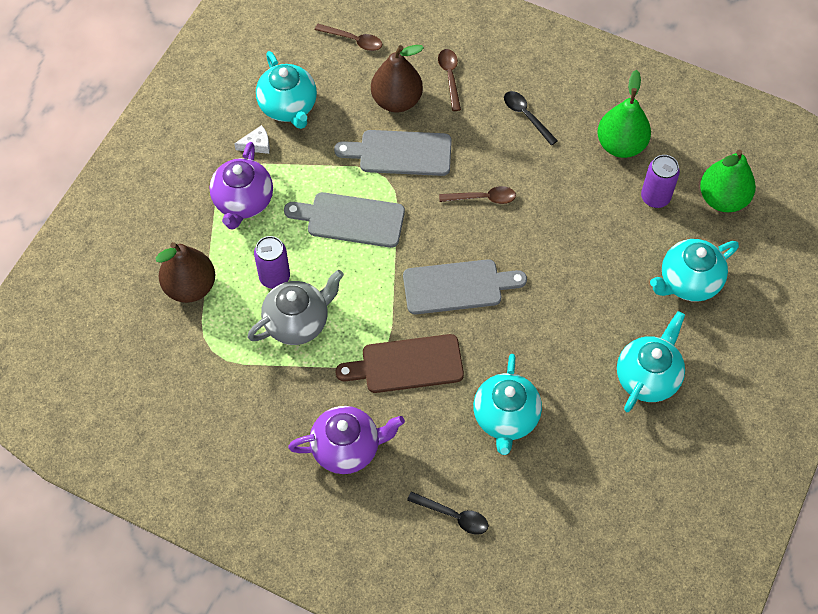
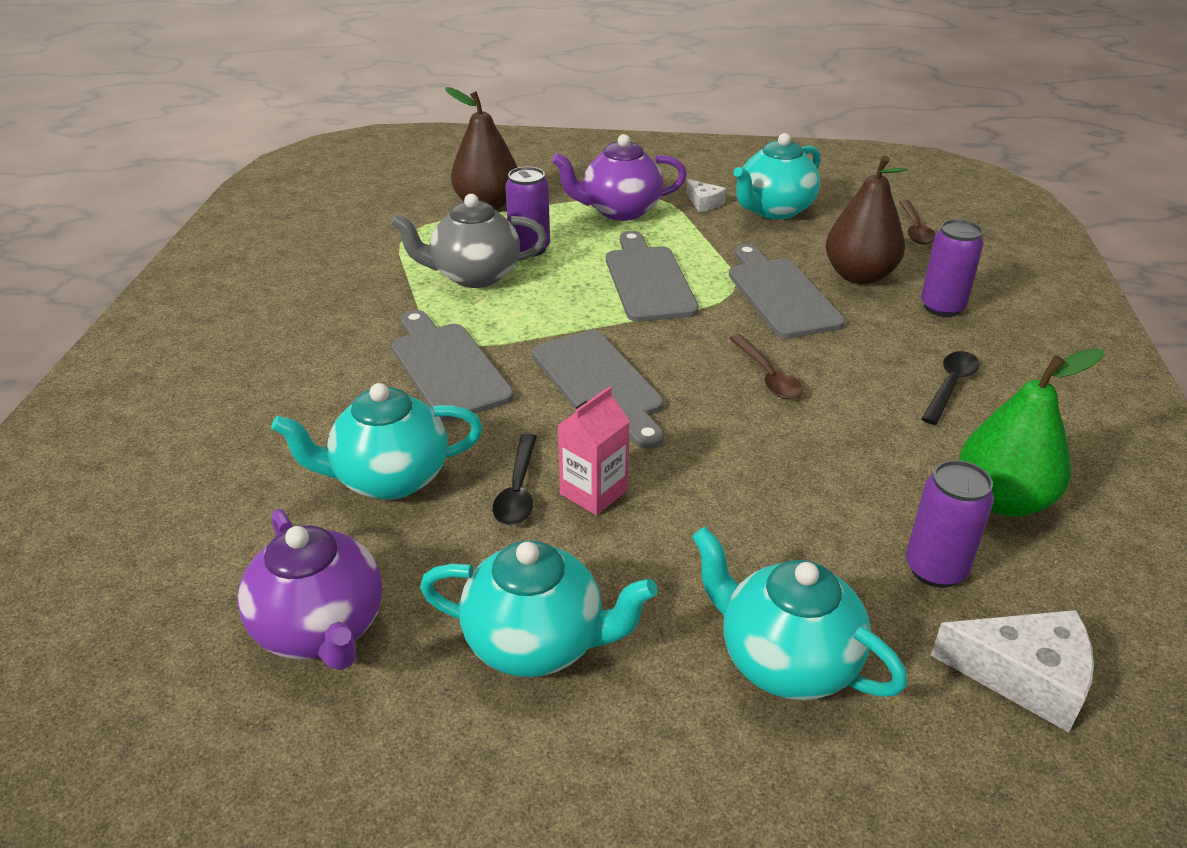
camera: 70 degrees right, 25 degrees down
(298, 322) = (474, 275): grey teapot -> grey teapot turned 135 degrees clockwise
(347, 448) = (299, 347): purple teapot -> purple teapot (321, 629)
(407, 364) = (447, 367): brown cutting board -> grey cutting board
(450, 77) = (942, 307): brown spoon -> purple can
(453, 516) = (202, 461): black spoon -> black spoon (518, 490)
(552, 321) = (593, 492): none -> pink carton
(723, 198) = (1024, 676): green pear -> white cheese

